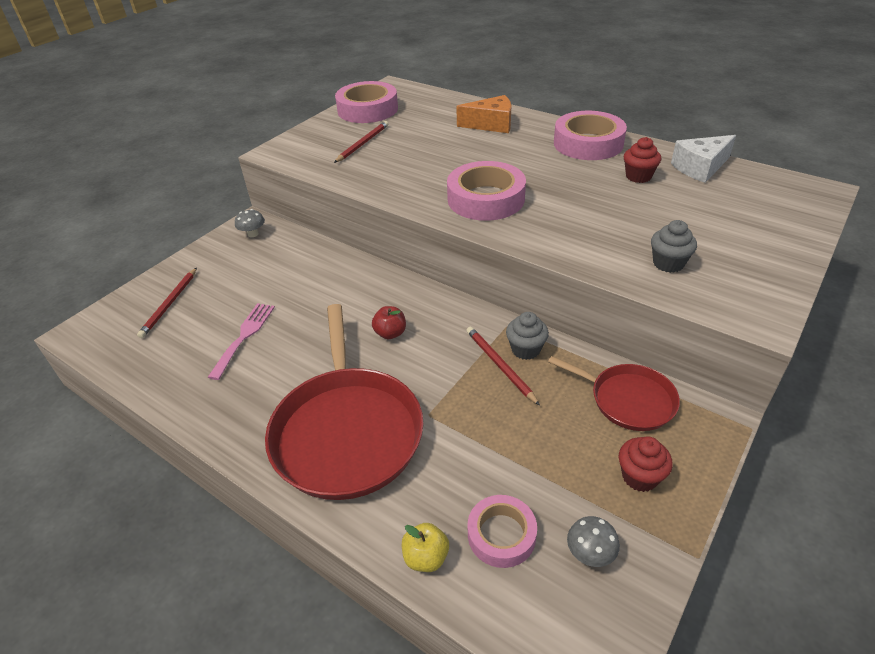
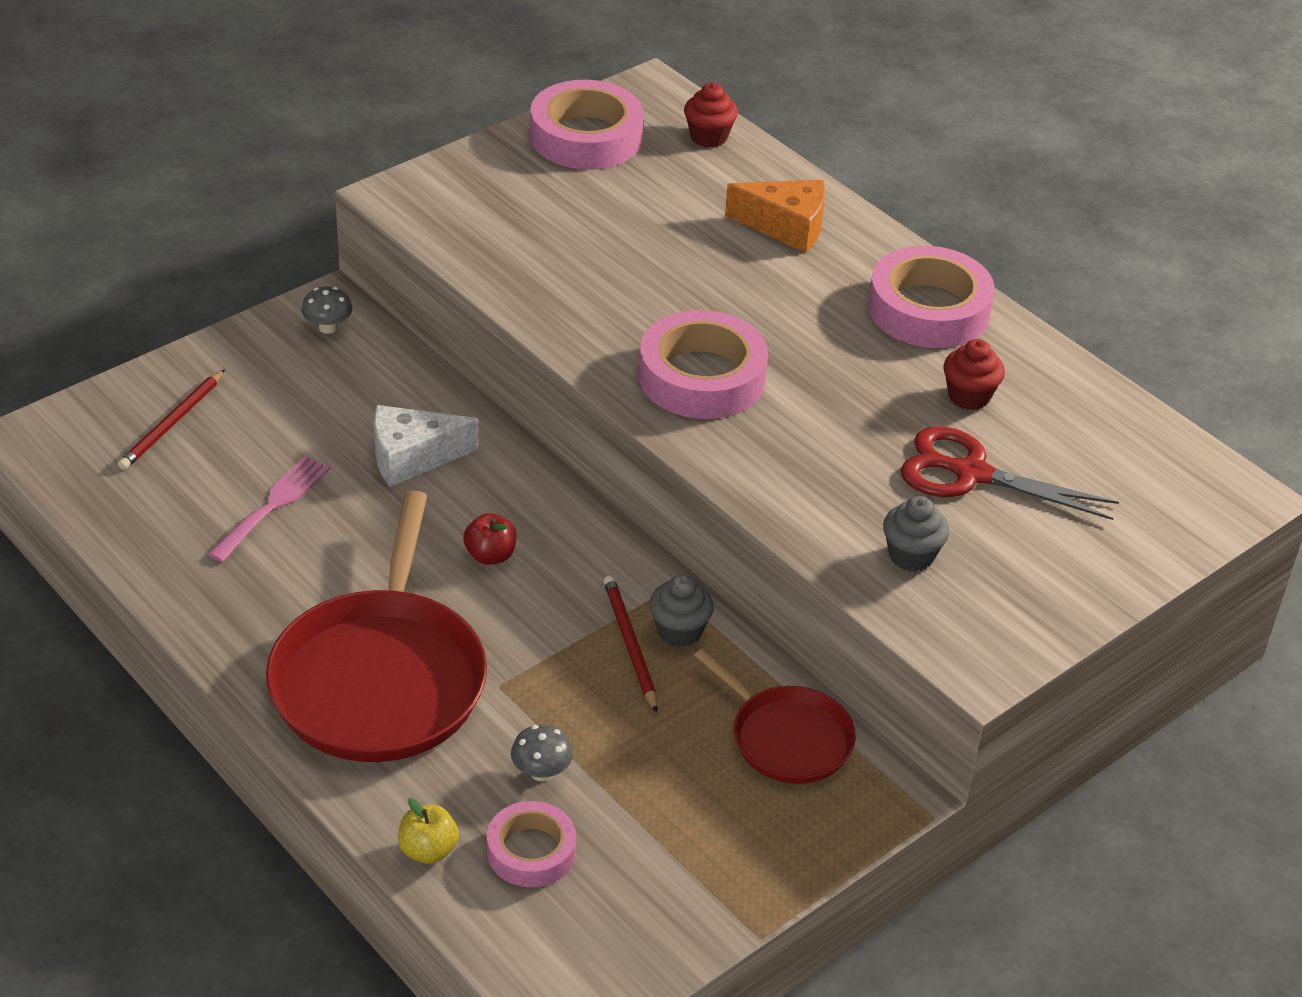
camera: 10 degrees right, 0 degrees up
(363, 143) = (550, 214): red pencil -> none
(590, 553) = (629, 899): grey mushroom -> grey mushroom (541, 772)
(639, 477) = (743, 834): red cupcake -> red cupcake (708, 137)
(669, 212) = (971, 474): none -> red scissors
(700, 168) = (1081, 406): white cheese -> white cheese (412, 457)

